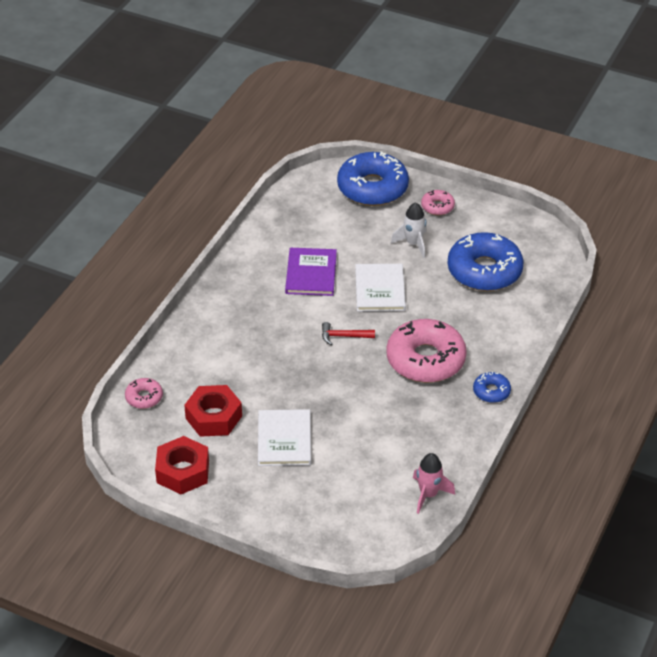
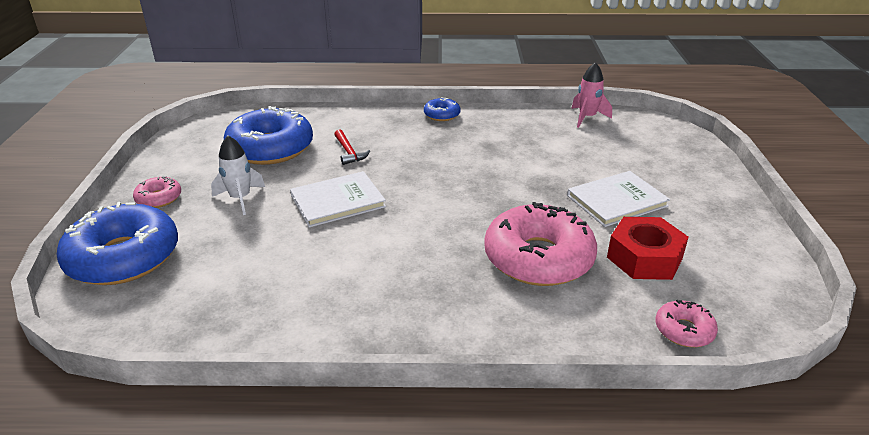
camera: 115 degrees left, 10 degrees down
(183, 471) = (741, 253): red nut -> none
(311, 273) = (337, 259): purple book -> none
(344, 336) = (433, 205): red hammer -> red hammer (349, 152)
(425, 360) = (428, 151): pink donut -> pink donut (538, 258)

